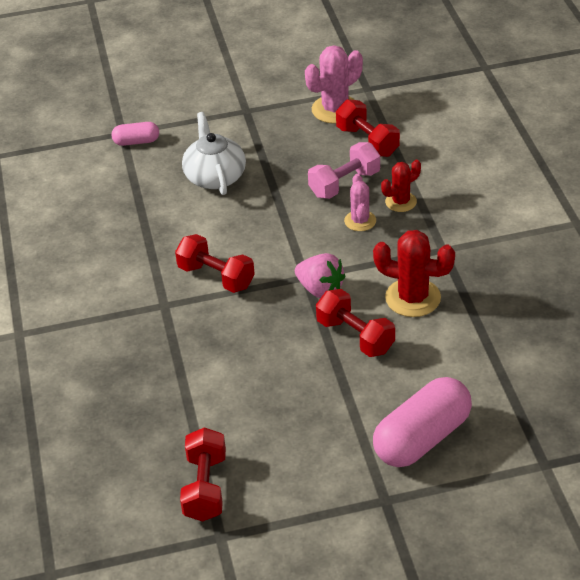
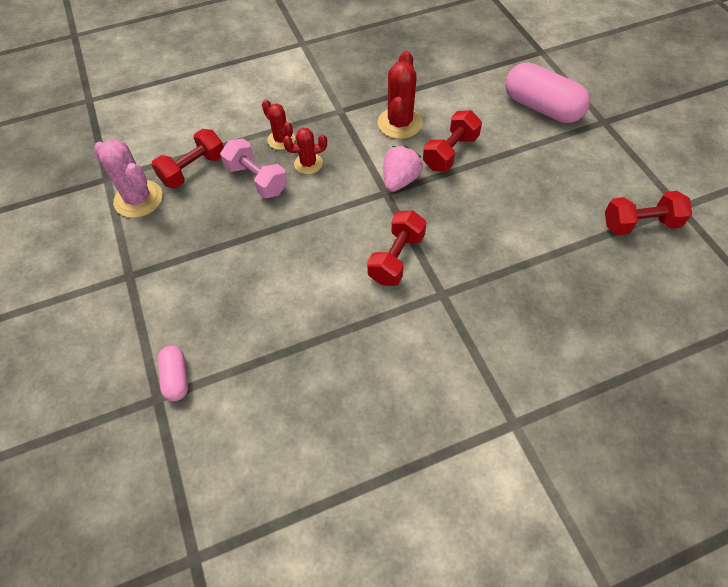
camera: 100 degrees left, 15 degrees up
(215, 176) = (244, 285): white teapot -> none
(360, 221) = (308, 164): pink cactus -> red cactus

